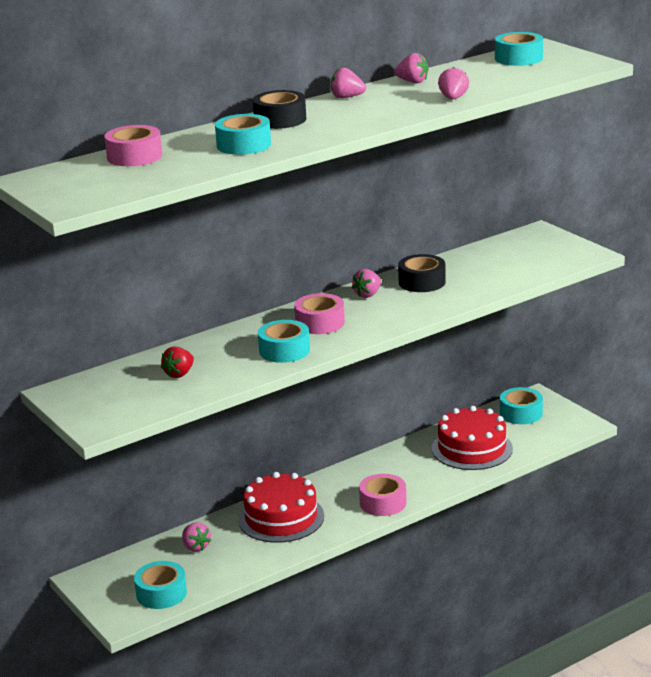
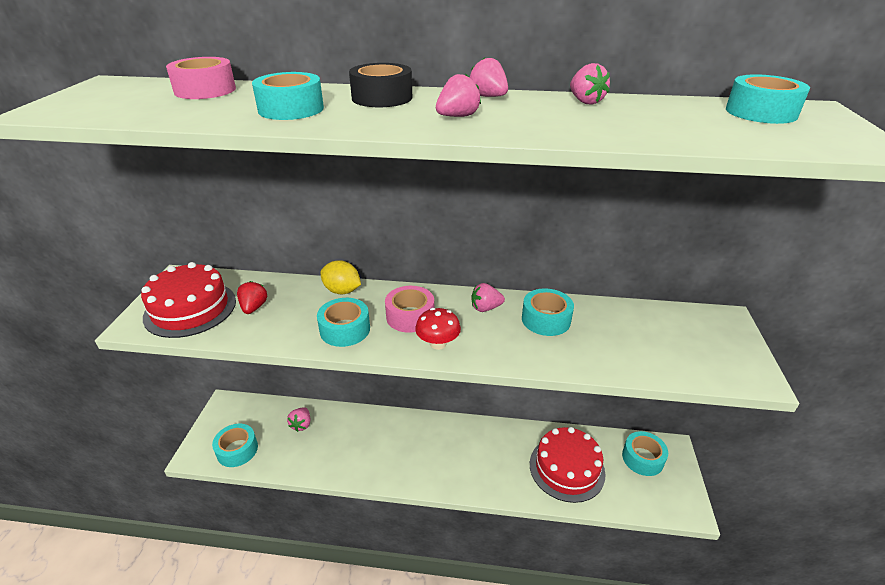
camera: 40 degrees right, 10 degrees up
(179, 374) = (254, 307): red strawberry -> red strawberry turned 105 degrees clockwise
(232, 334) = (342, 291): none -> yellow lemon
(281, 518) = (373, 438): red cake -> red cake (190, 309)
(369, 326) = (438, 343): none -> red mushroom
(383, 503) = (446, 475): pink tape -> none
(422, 282) = (546, 319): black tape -> turquoise tape
(453, 98) = (589, 131): pink strawberry -> pink strawberry (457, 116)

